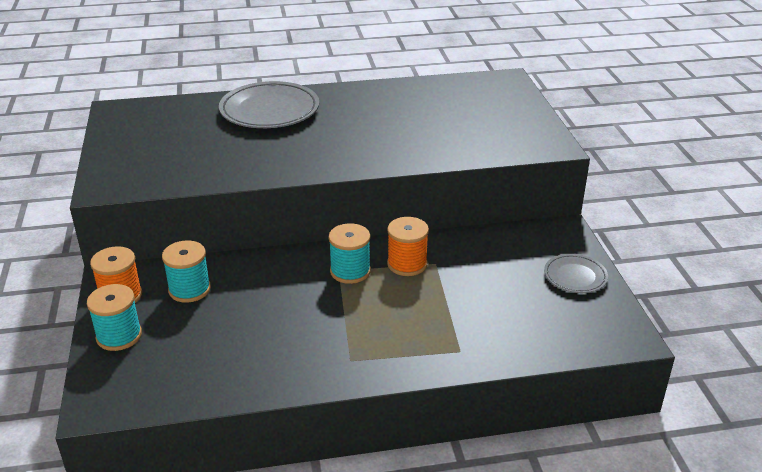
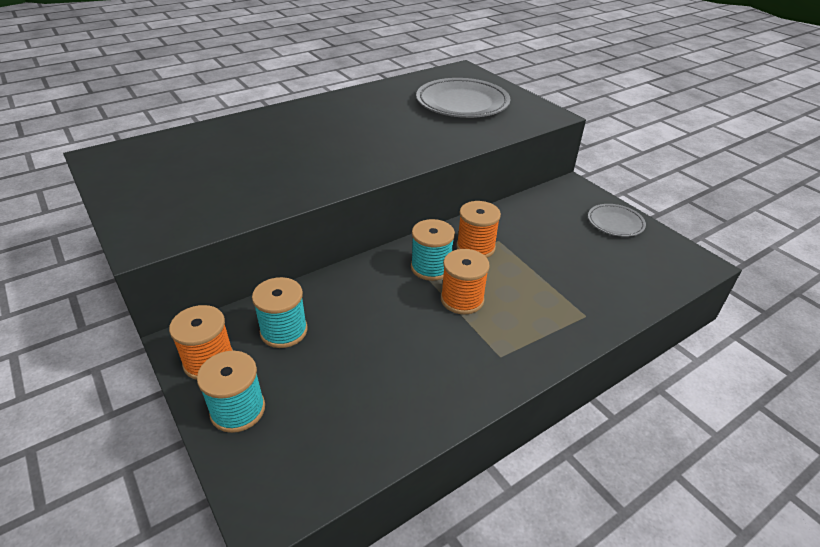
camera: 25 degrees left, 5 degrees up
(269, 110) = (274, 128): grey plate -> grey plate (462, 103)
(355, 305) = (462, 299): none -> orange spool

